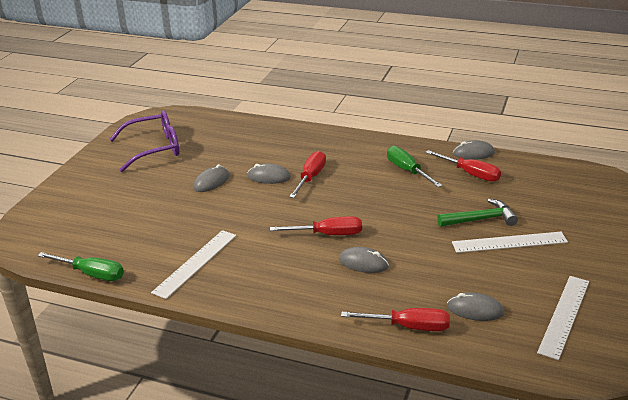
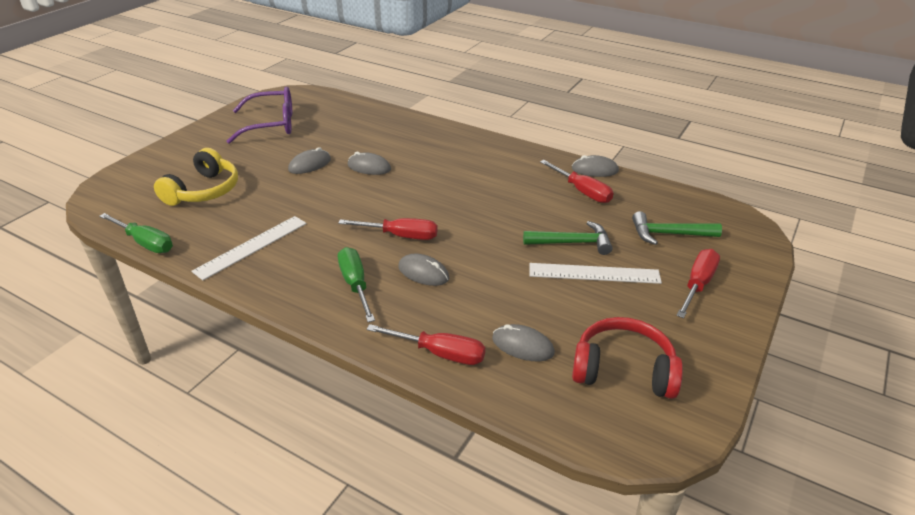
camera: 10 degrees right, 5 degrees up
(122, 219) = (204, 191): none -> yellow headphones
(310, 177) = (411, 173): red screwdriver -> red screwdriver (697, 284)
(407, 170) = (515, 179): green screwdriver -> green screwdriver (355, 284)
(558, 201) = (668, 234): none -> green hammer
(564, 315) = (623, 370): white ruler -> red headphones

